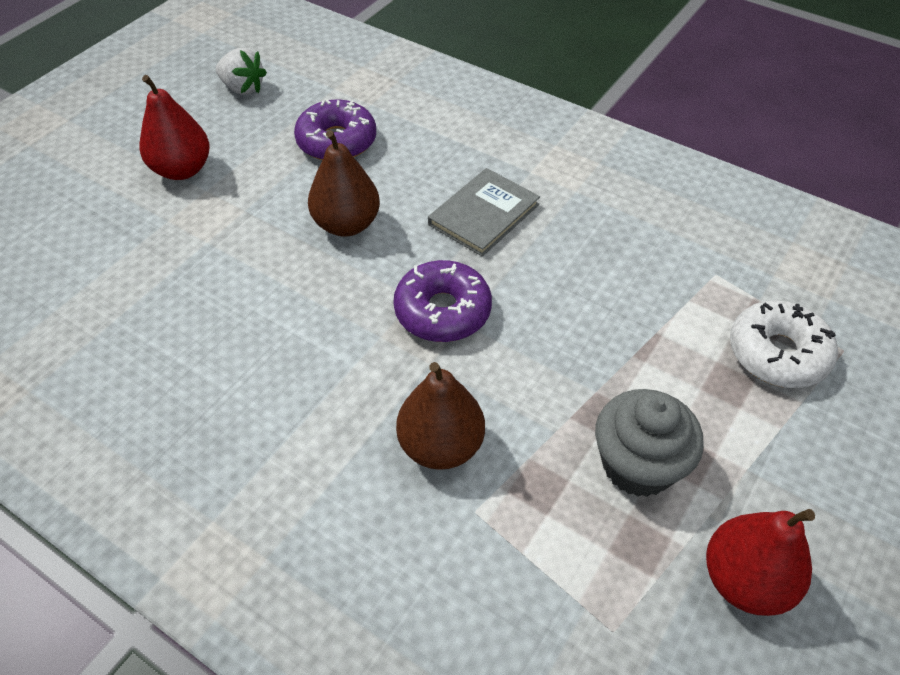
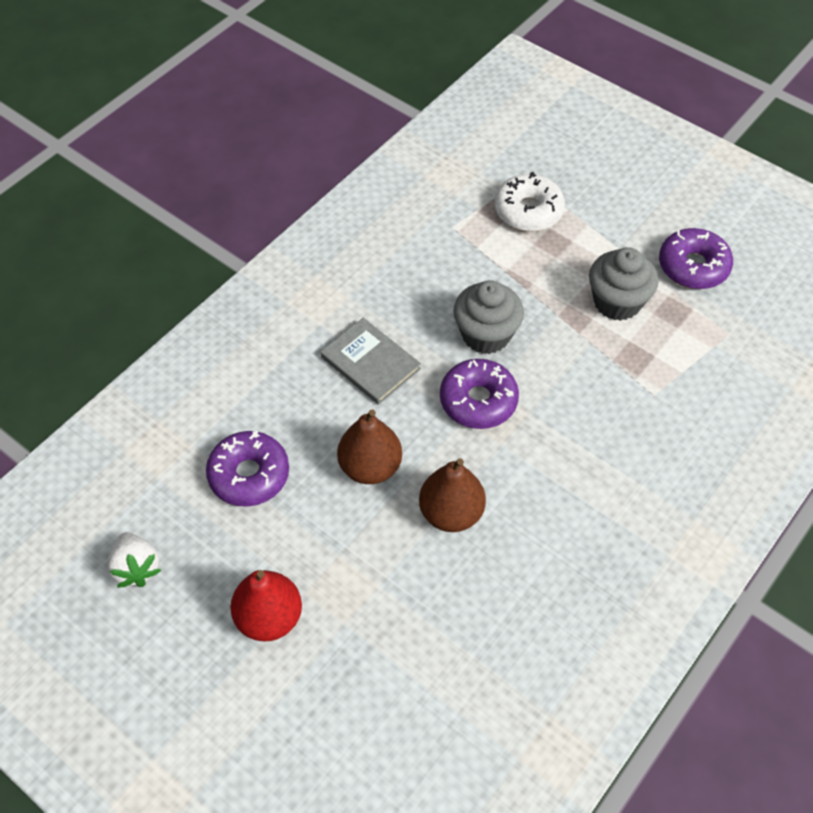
camera: 85 degrees left, 5 degrees up
(243, 88) = (136, 568): white strawberry -> white strawberry turned 120 degrees clockwise
(441, 446) = (604, 410): brown pear -> brown pear (451, 513)
(545, 315) = (486, 335): none -> grey cupcake
(745, 580) = (693, 266): red pear -> purple donut

